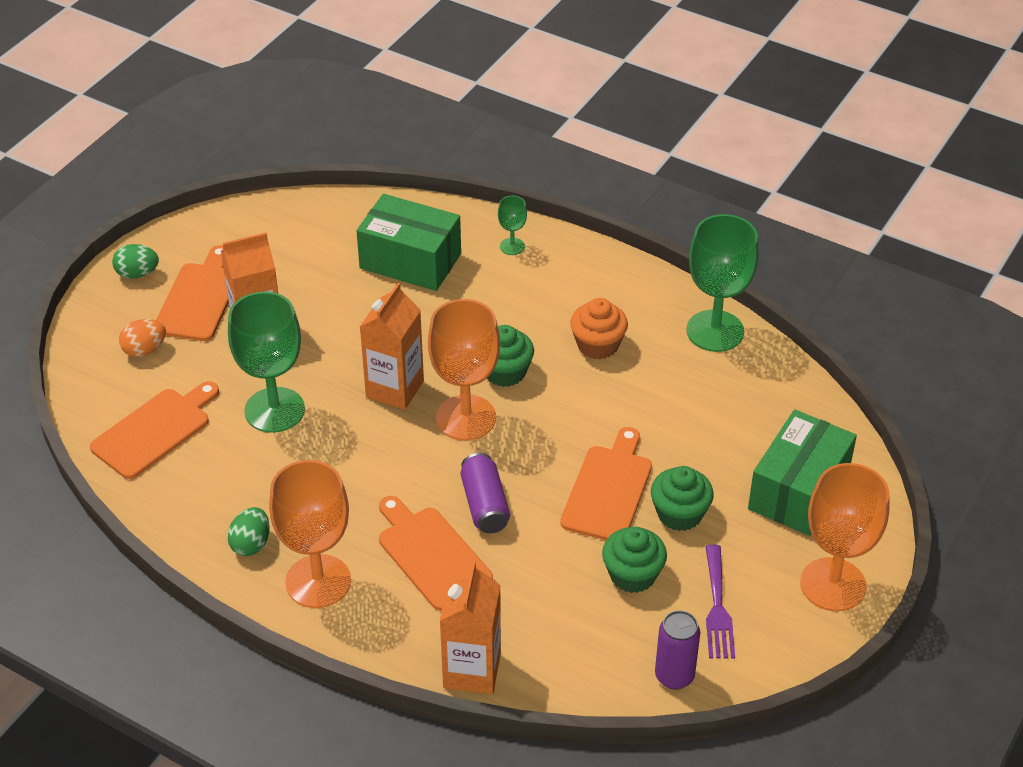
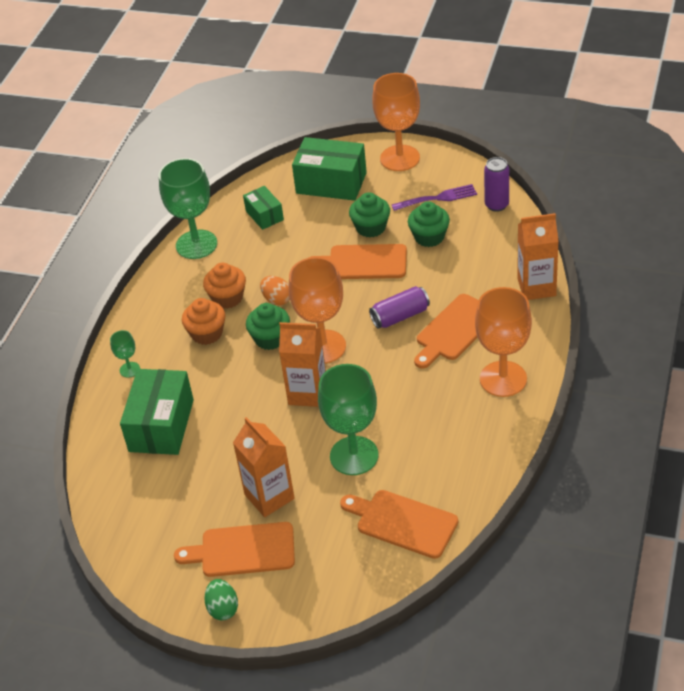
camera: 100 degrees left, 0 degrees up
(144, 350) = (316, 565): orange egg -> orange egg (277, 299)
(251, 544) = (487, 425): green egg -> none
(541, 317) = (207, 333): none -> orange cupcake
(750, 406) = (264, 215): none -> green box

